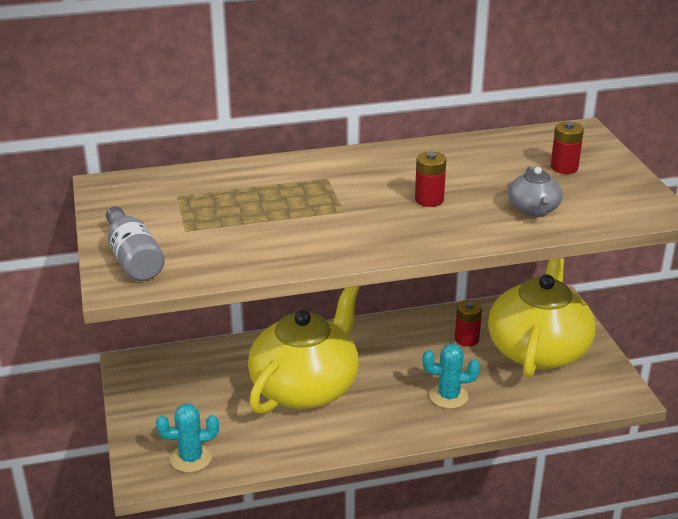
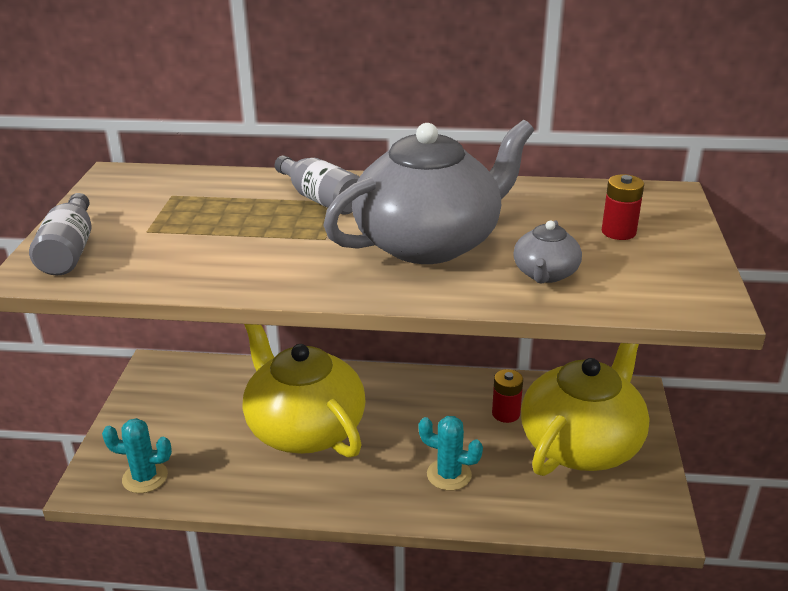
camera: 20 degrees right, 0 degrees up
(305, 387) = (304, 428): yellow teapot -> yellow teapot turned 90 degrees counterclockwise
(312, 178) = (321, 199): none -> grey bottle
(429, 200) = (429, 242): red battery -> grey teapot

